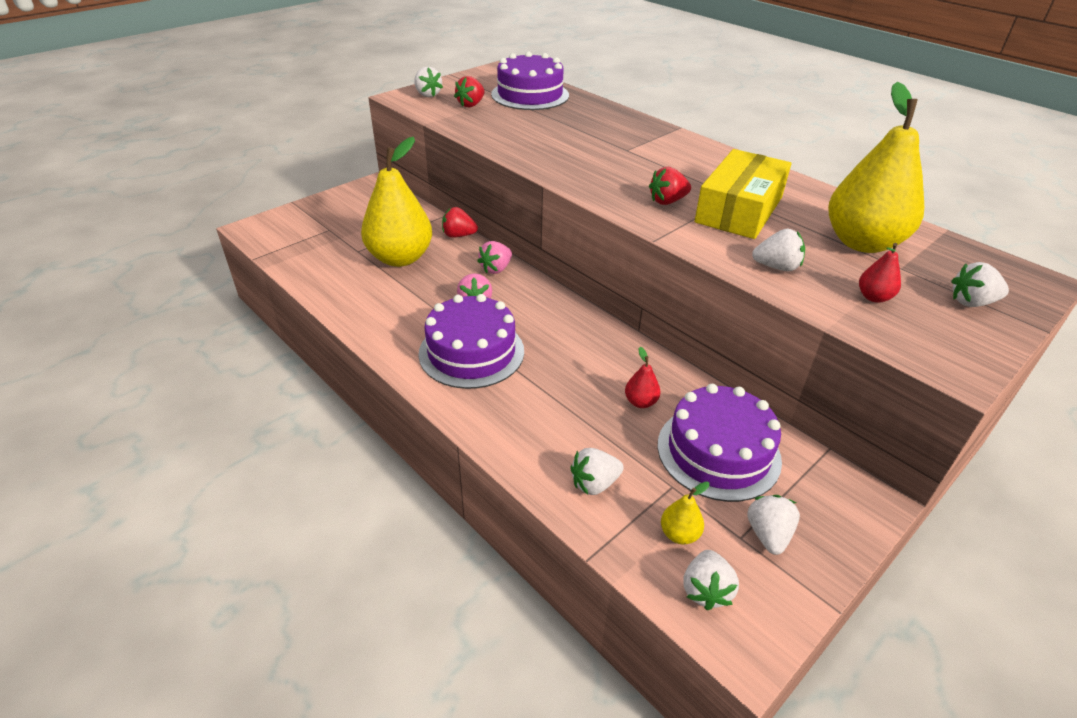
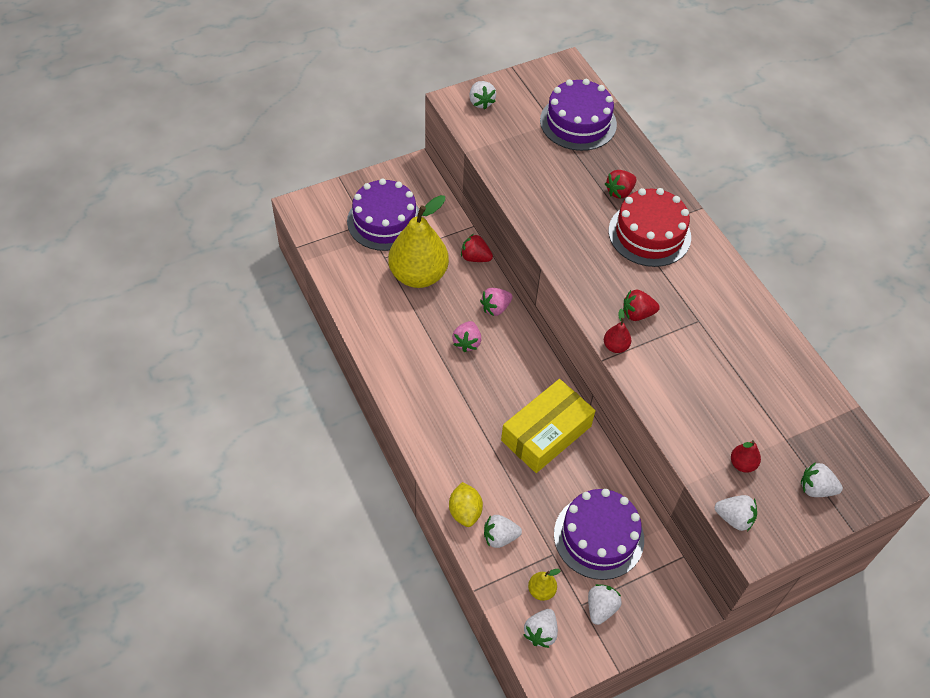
camera: 15 degrees right, 15 degrees up
(471, 105) = (516, 128): red strawberry -> red strawberry (619, 192)
(471, 352) = (449, 396): purple cake -> purple cake (384, 221)
(536, 466) = (465, 512): none -> yellow lemon
(640, 402) = (561, 478): red pear -> red pear (615, 346)
(642, 148) = (649, 234): none -> red cake
(739, 210) = (693, 339): yellow box -> yellow box (546, 433)
(776, 267) = (686, 413): white strawberry -> white strawberry (734, 518)
(862, 243) = (773, 404): yellow pear -> none

